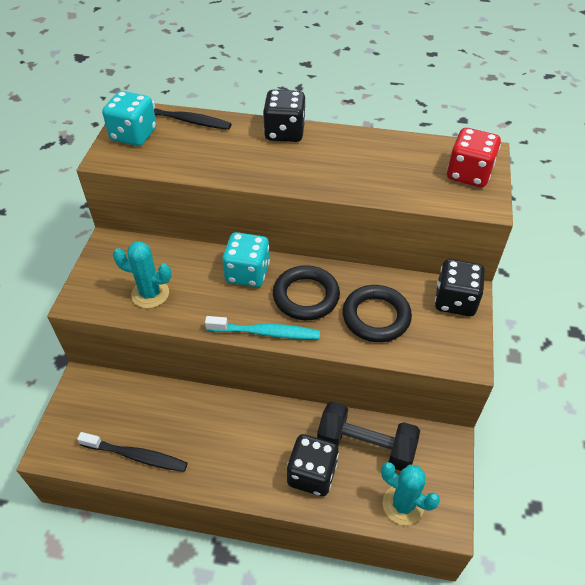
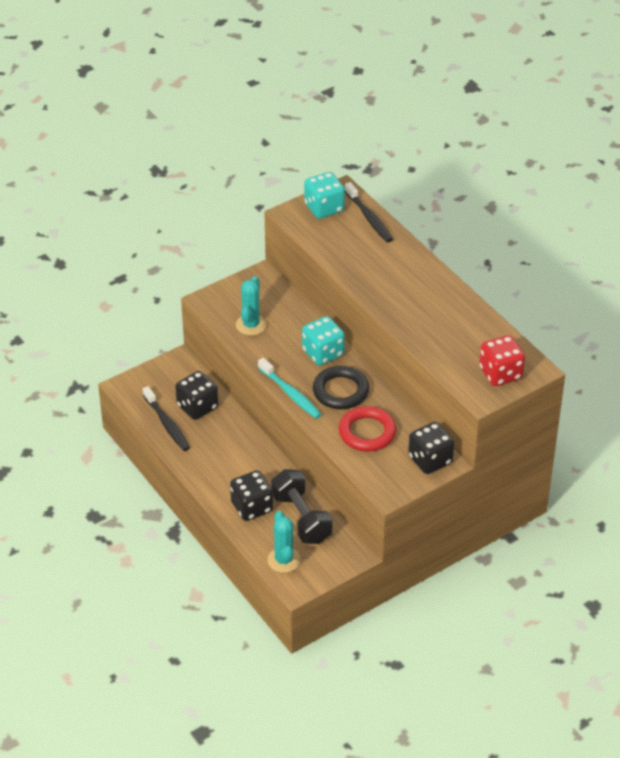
camera: 45 degrees right, 5 degrees down
(150, 294) = (251, 325): turquoise cactus -> turquoise cactus turned 45 degrees clockwise
(284, 132) = (421, 268): black dice -> black dice (197, 407)
(376, 317) = (367, 432): black ring -> red ring

